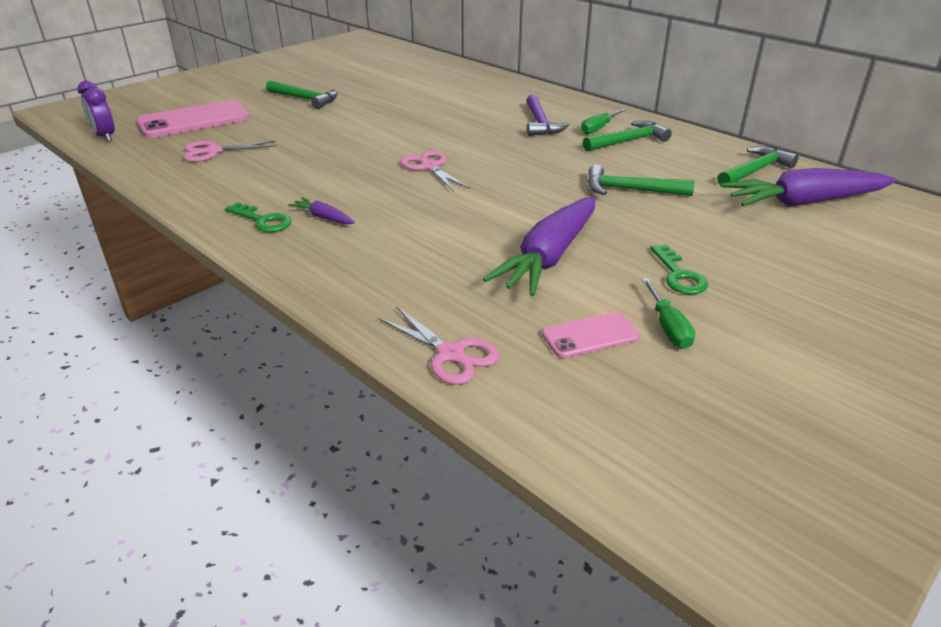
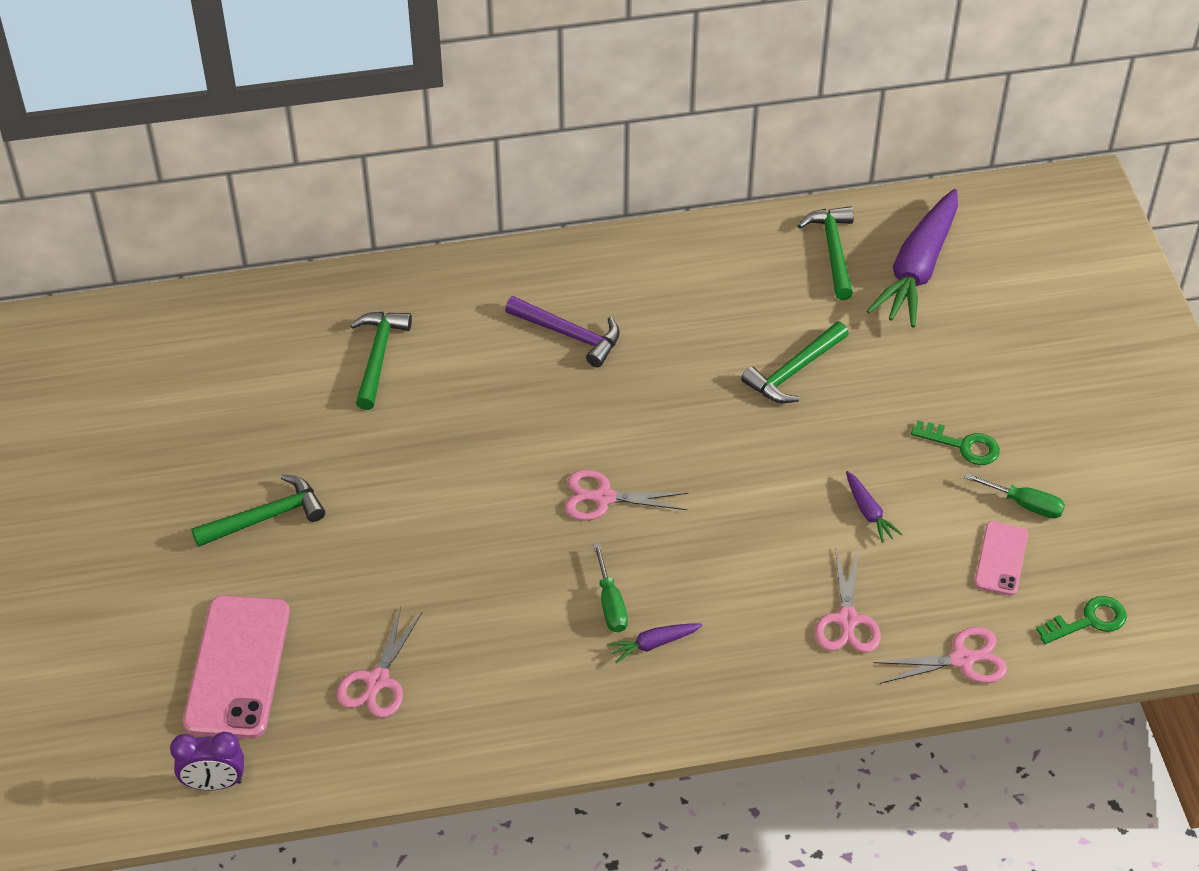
camera: 55 degrees left, 15 degrees up
(263, 221) = (619, 698): green key -> green key (1088, 621)
(430, 283) = (847, 620): none -> pink scissors
(549, 257) = (869, 512): purple carrot -> purple carrot, size x0.44
(598, 128) = (629, 295): green screwdriver -> green screwdriver (610, 603)
(628, 141) = (684, 294): green hammer -> green hammer (378, 357)

